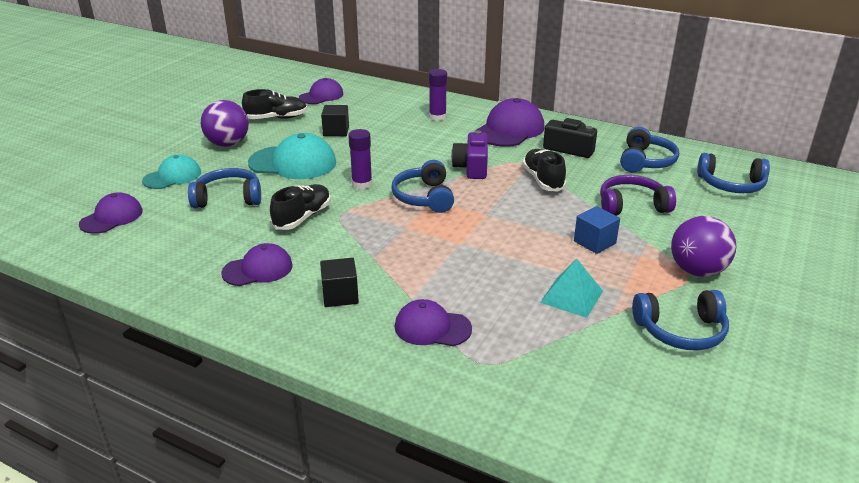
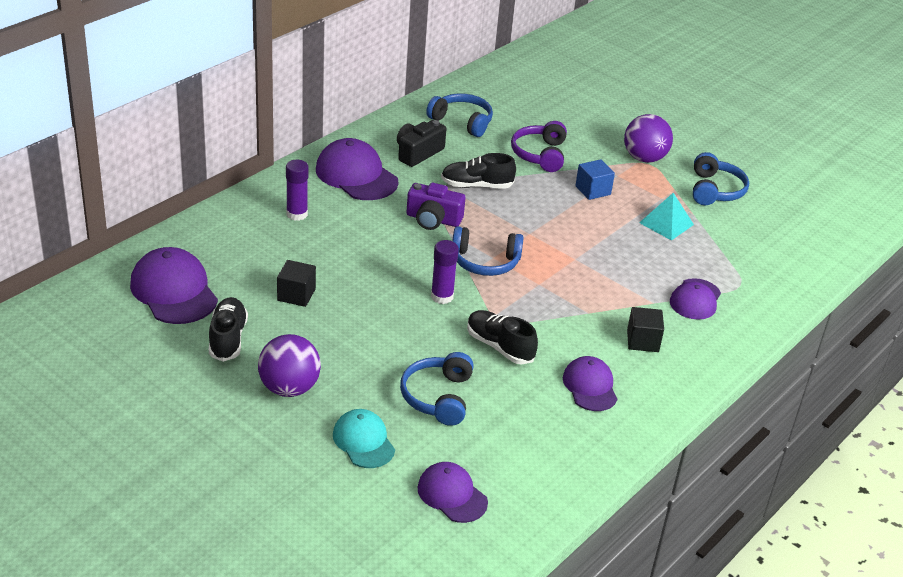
camera: 80 degrees left, 5 degrees up
(293, 163) = (369, 339): turquoise cap -> none
(321, 96) = (174, 291): purple cap -> purple cap, size x1.58
(731, 184) = (521, 97): blue headphones -> none

